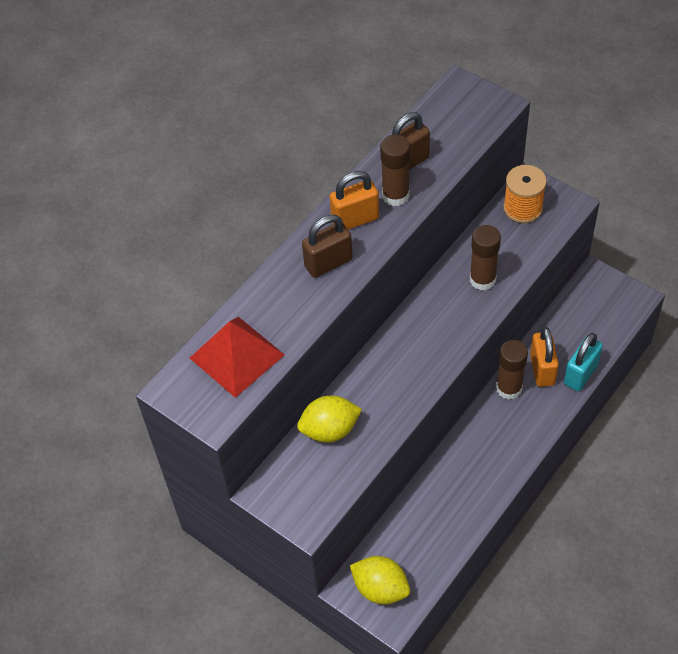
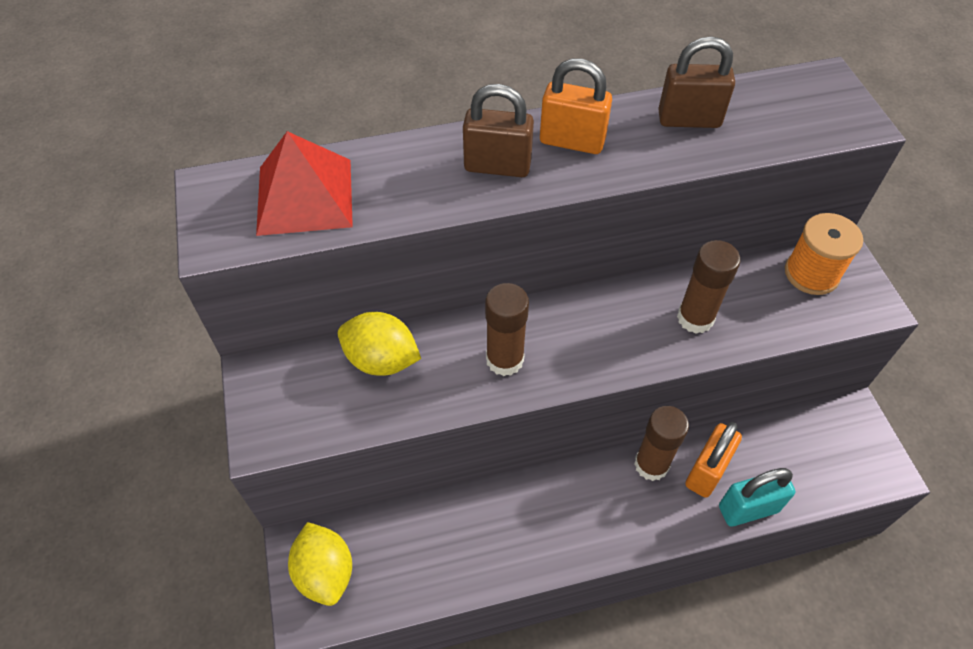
camera: 35 degrees right, 0 degrees up
(395, 195) = (642, 144): brown glue stick -> brown glue stick (504, 359)

